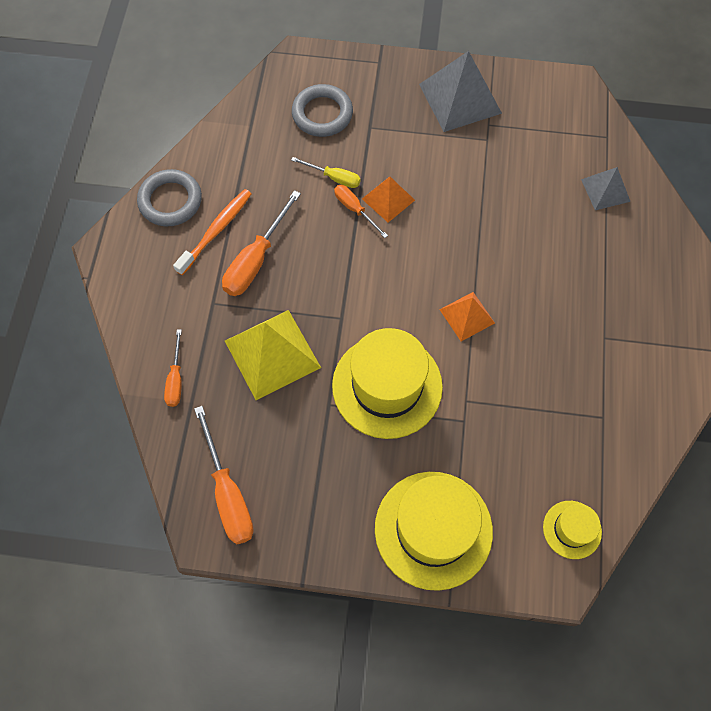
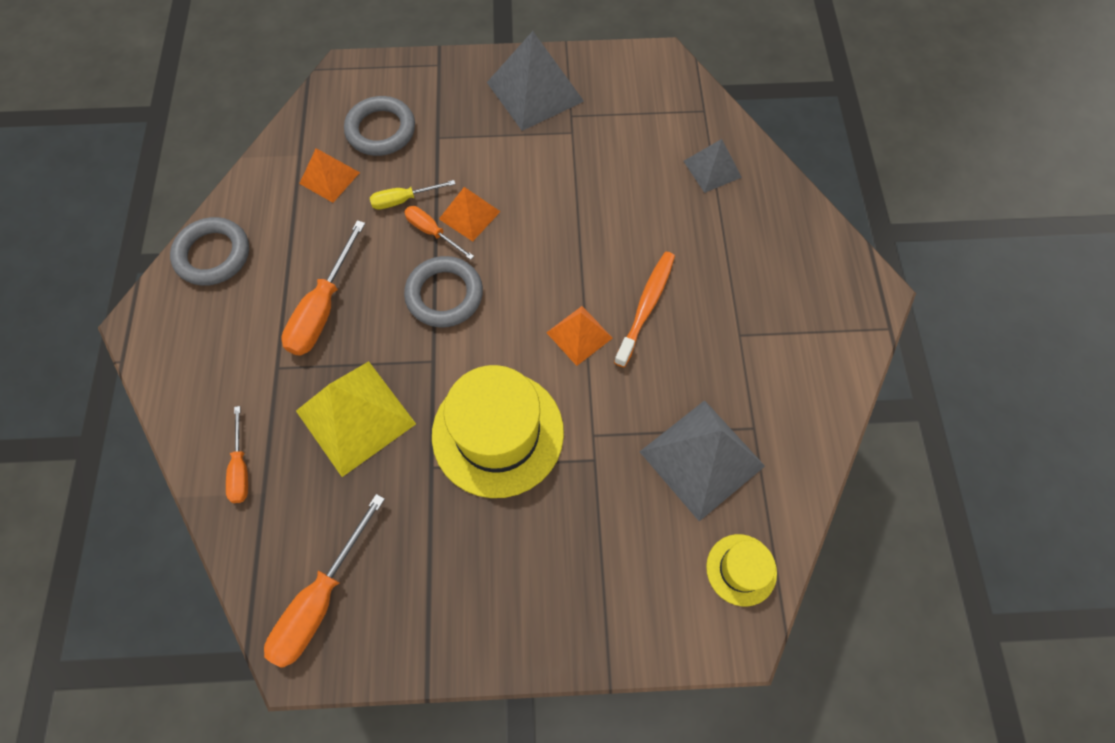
camera: 10 degrees left, 0 degrees up
(216, 231) = (271, 281): orange toothbrush -> orange toothbrush (646, 306)
(228, 493) = (320, 599): orange screwdriver -> orange screwdriver turned 60 degrees clockwise
(274, 149) = (329, 178): none -> orange pyramid
(334, 178) = (403, 200): yellow screwdriver -> yellow screwdriver turned 150 degrees clockwise
(358, 264) = (444, 295): none -> grey ring
(433, 529) = (577, 600): yellow hat -> none
(554, 435) = (702, 458): none -> grey pyramid

